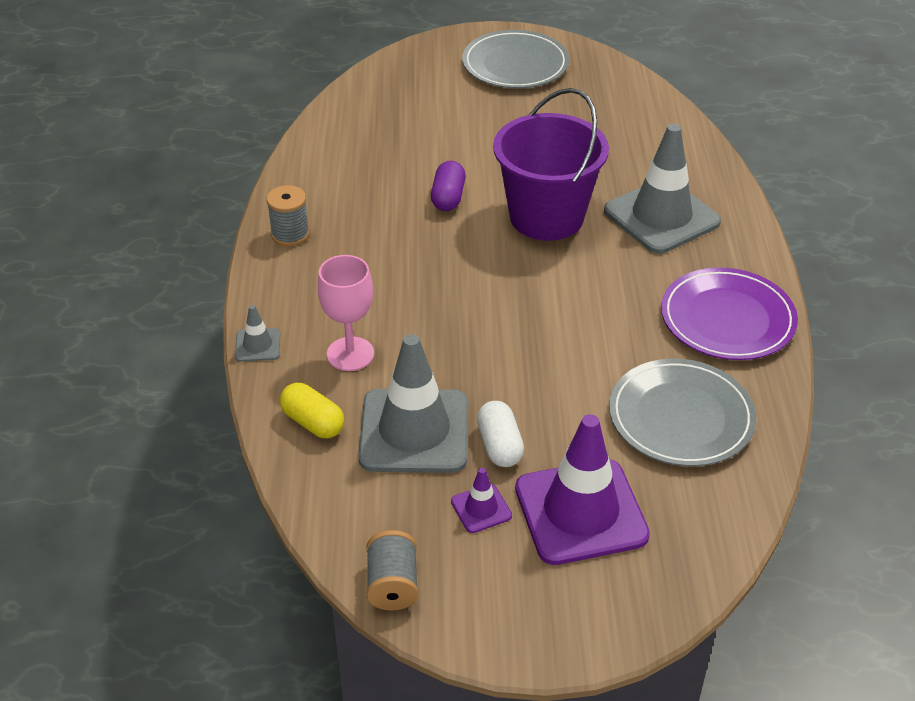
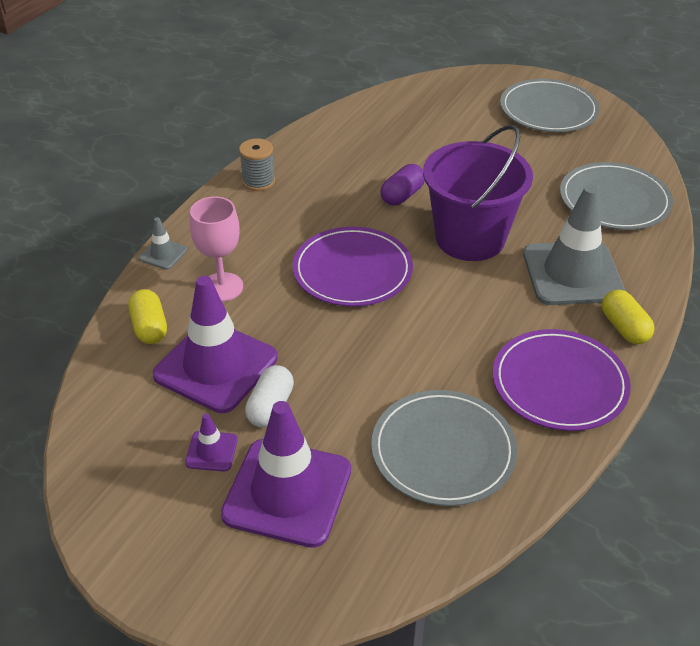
camera: 30 degrees right, 0 degrees up
(392, 585) = (93, 479): grey spool -> none
(414, 431) = (216, 366): grey traffic cone -> purple traffic cone
(464, 289) = (352, 271): none -> purple plate
(643, 135) = (614, 200): none -> grey plate
(741, 249) = (624, 328): none -> yellow capsule

